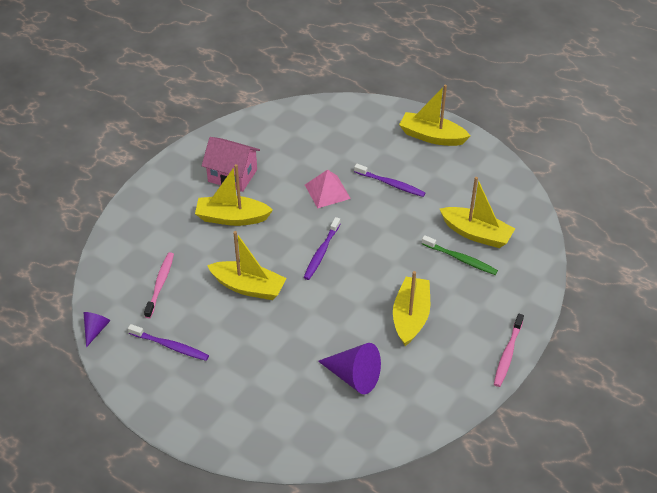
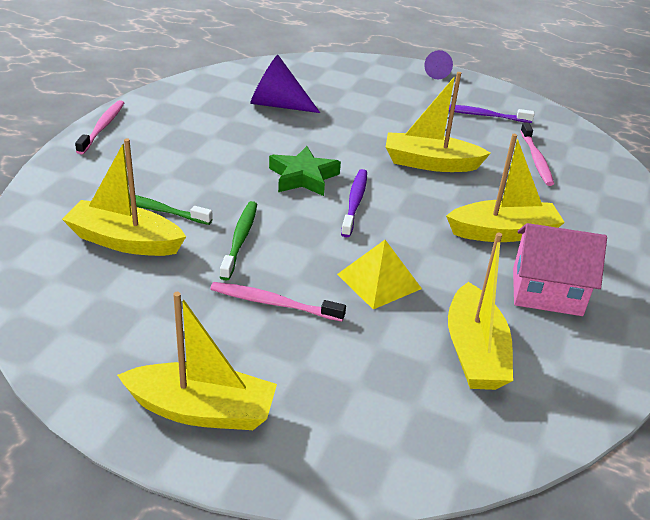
camera: 165 degrees right, 10 degrees down
(95, 330) = (568, 122): purple cone -> purple cone (436, 73)
(327, 191) = (379, 281): pink pyramid -> yellow pyramid
(352, 280) = (303, 177): none -> green star
(391, 184) = (273, 303): purple toothbrush -> pink toothbrush
(404, 229) = (240, 239): none -> green toothbrush
(410, 317) = (221, 149): yellow boat -> yellow boat (474, 352)

